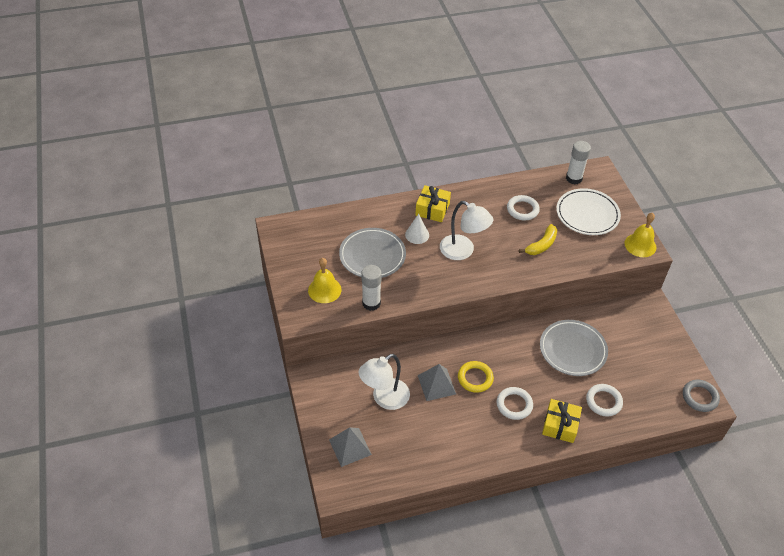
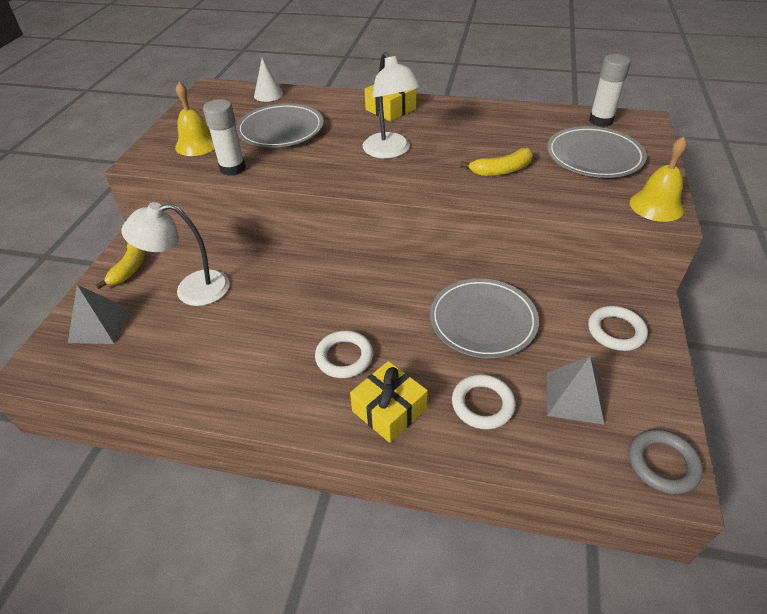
camera: 30 degrees right, 5 degrees down
(326, 398) = (130, 267): none -> yellow banana
(417, 235) = (350, 125): white cone -> white cone (268, 95)
(436, 384) = (266, 297): grey pyramid -> grey pyramid (574, 397)
(475, 378) = (319, 307): yellow ring -> none
(522, 209) = (504, 133): white ring -> white ring (616, 331)
(587, 214) = (594, 156): white plate -> grey plate

